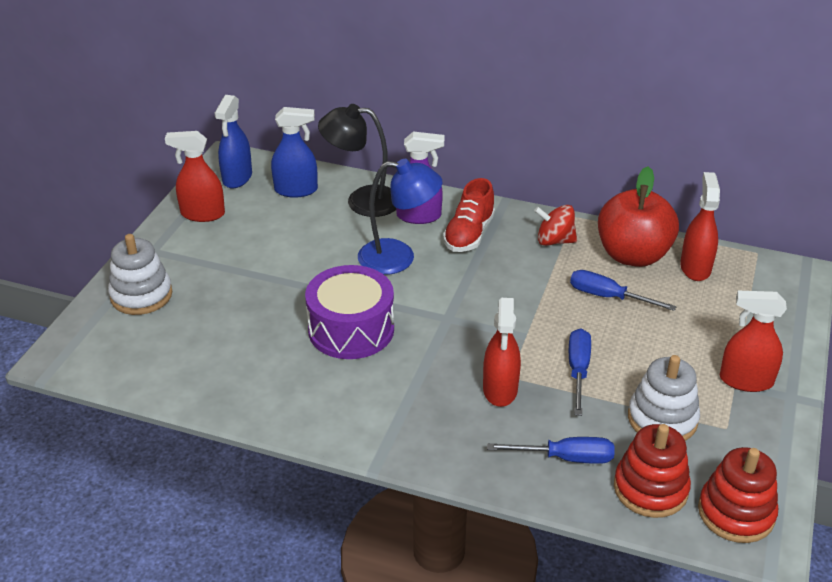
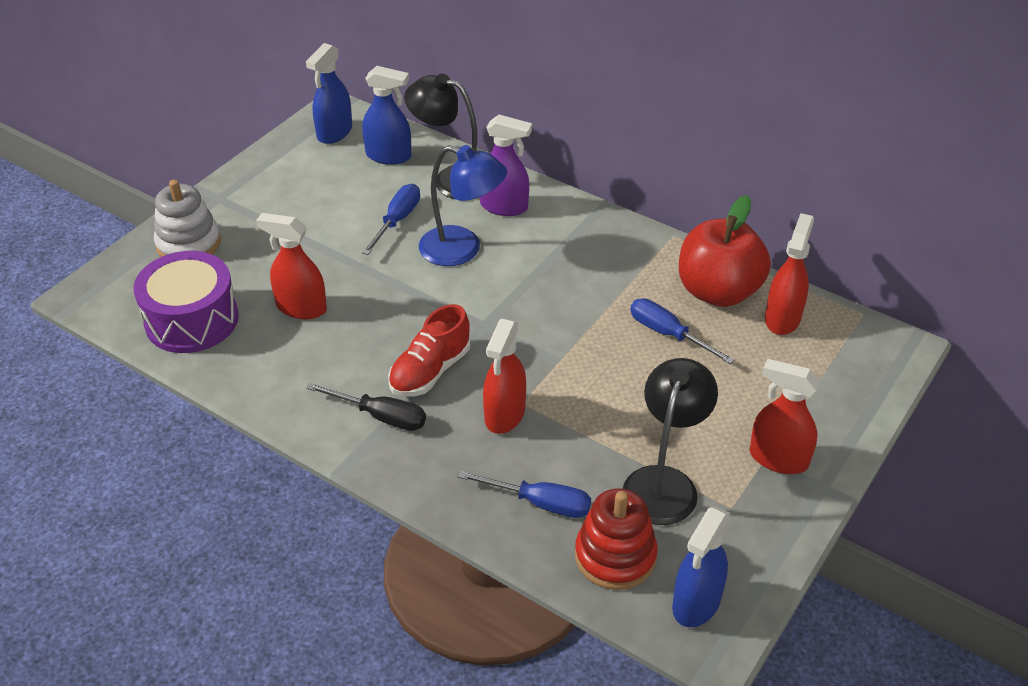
camera: 15 degrees right, 5 degrees up
(202, 214) = (283, 167): red spray bottle -> red spray bottle (301, 308)
(351, 329) = (379, 319): purple drum -> purple drum (192, 320)
(390, 412) = (380, 416): none -> black screwdriver
(469, 234) = (548, 236): red shoe -> red shoe (430, 371)
(554, 241) = (638, 259): red spinning top -> none
(578, 370) = (597, 410): blue screwdriver -> blue screwdriver (397, 221)
(662, 419) = (664, 482): white stacking toy -> black lamp
(736, 513) = (696, 603): red stacking toy -> blue spray bottle

